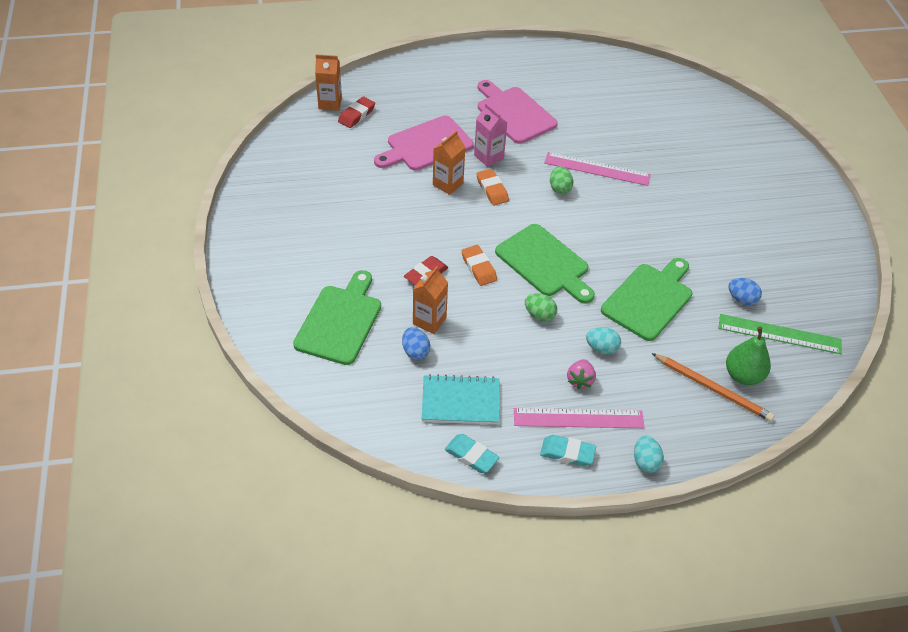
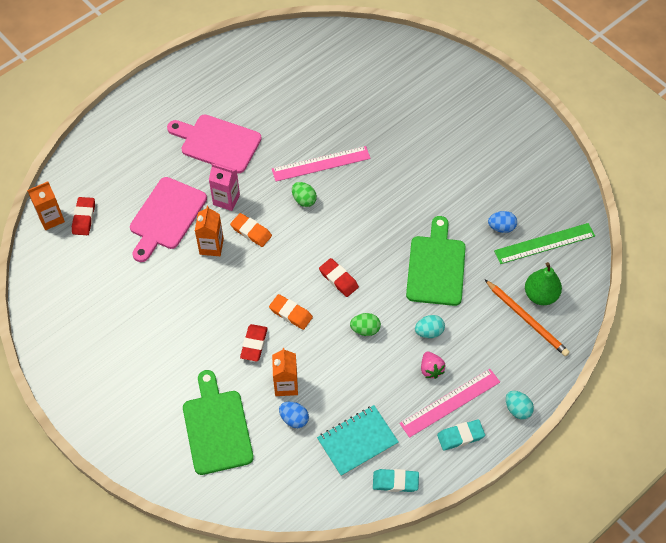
camera: 30 degrees left, 10 degrees up
(545, 263) = (338, 279): green cutting board -> red eraser
(713, 389) = (527, 319): orange pencil -> orange pencil turned 45 degrees clockwise

